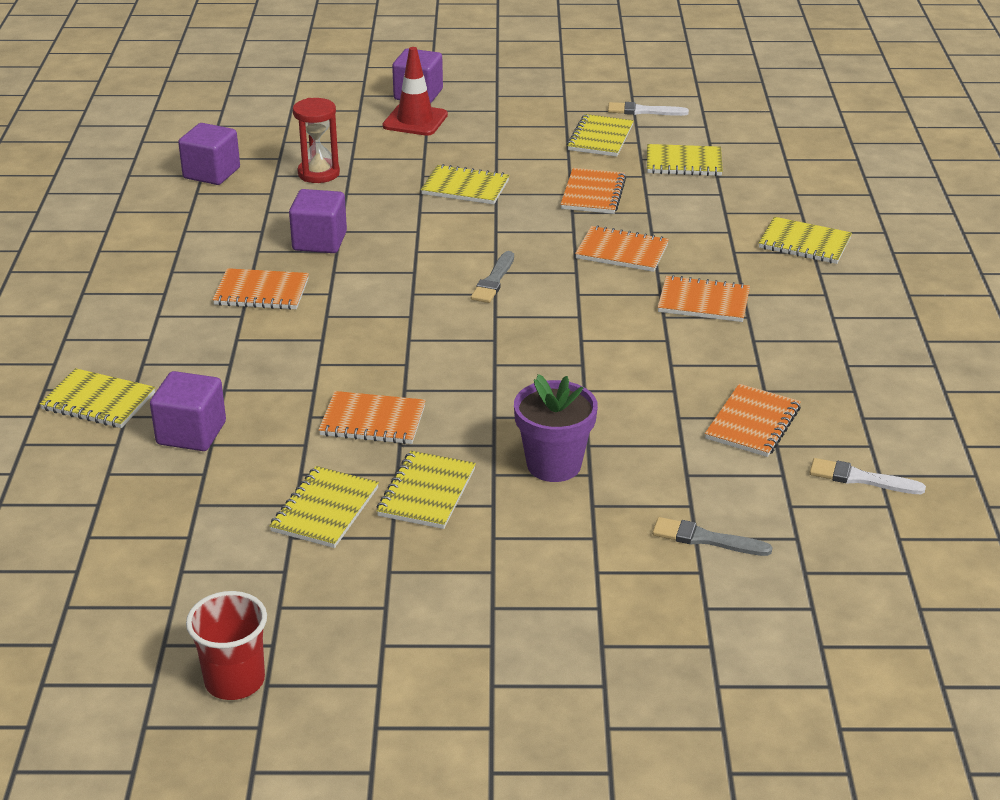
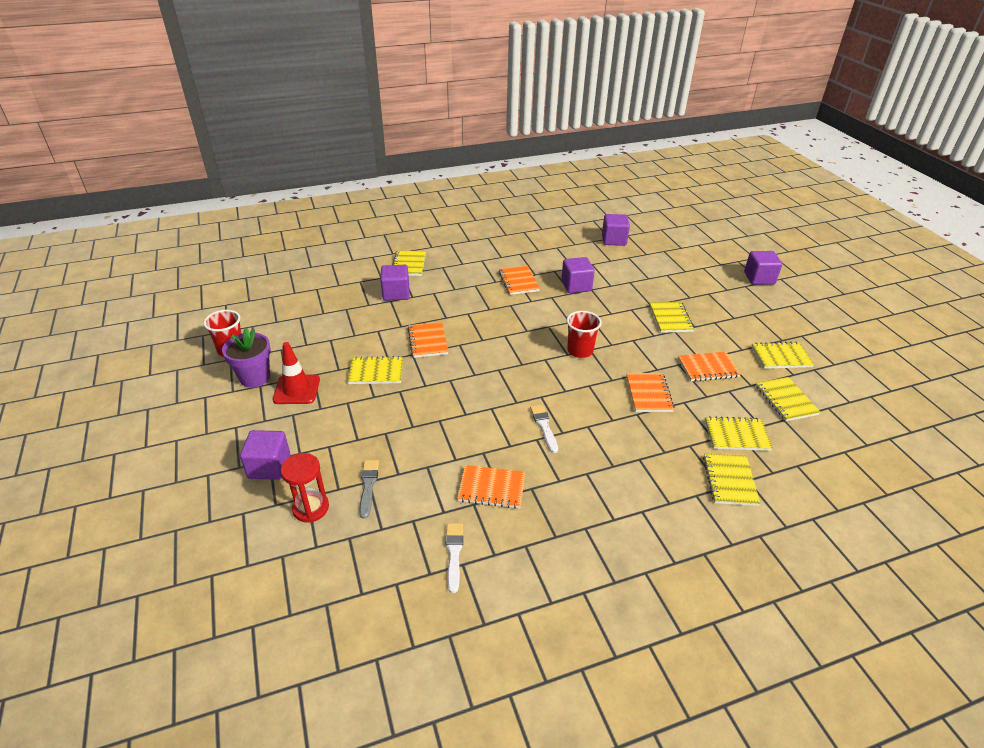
camera: 70 degrees right, 5 degrees up
(318, 173) = (641, 269): red hourglass -> red hourglass (311, 508)
(325, 510) = (352, 344): yellow notebook -> yellow notebook (736, 435)
(415, 120) = (728, 284): red traffic cone -> red traffic cone (296, 389)
(493, 281) = (580, 351): grey brush -> red cup
(554, 465) = (415, 411): purple flower pot -> purple flower pot (255, 377)
(619, 646) = (269, 466): none -> purple cube
(643, 111) = (838, 368): white brush -> white brush (544, 426)
(703, 302) = (616, 441): orange notebook -> none

